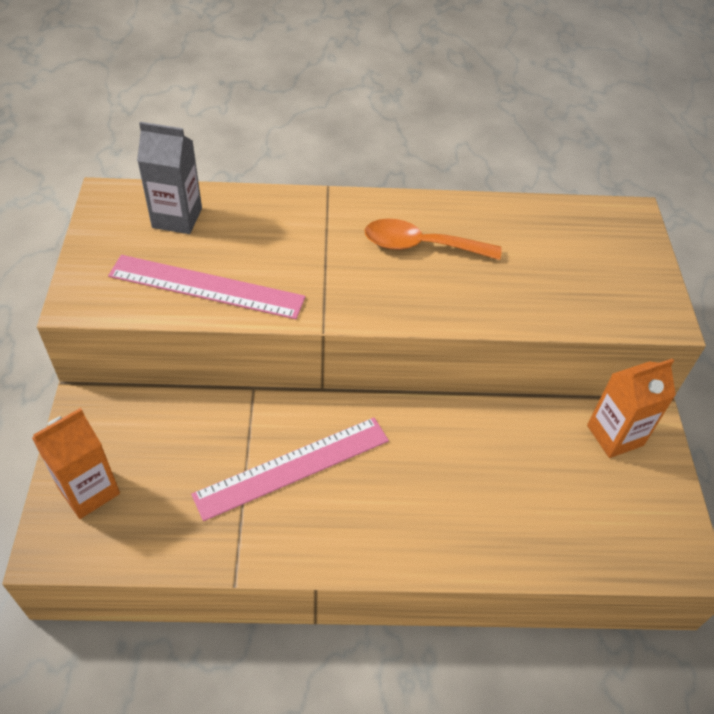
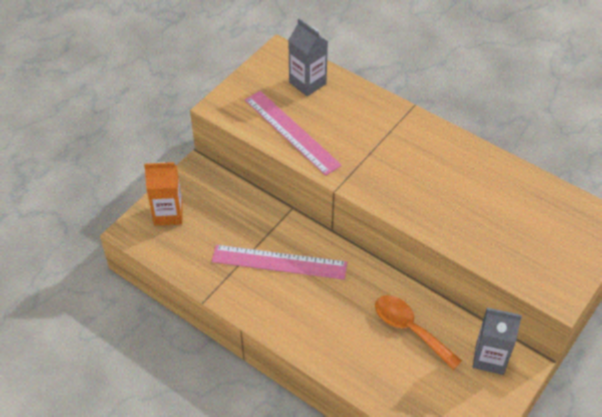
camera: 40 degrees right, 0 degrees up
(421, 246) = (439, 170): orange spoon -> orange spoon (410, 329)
(615, 435) = (489, 358): orange carton -> grey carton

